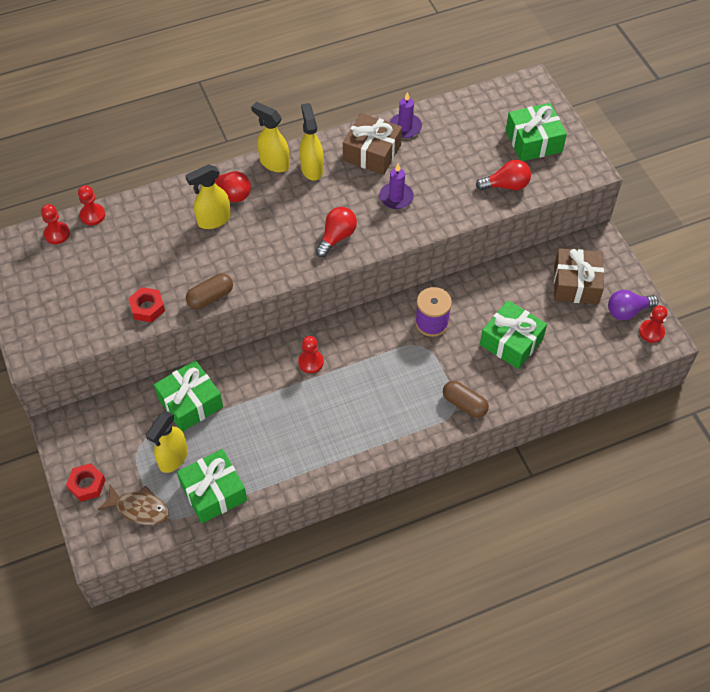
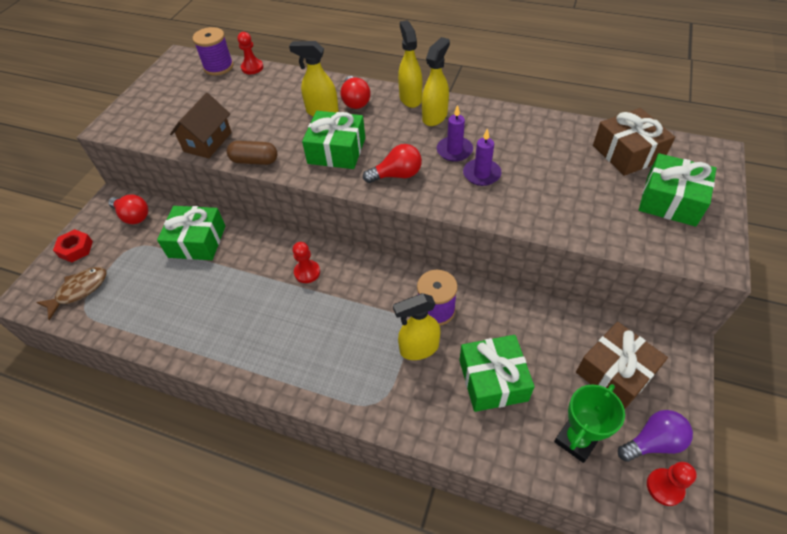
camera: 45 degrees right, 5 degrees down
(57, 234) = (218, 67): red pawn -> purple spool
(139, 509) = (79, 290): brown fish -> brown fish turned 105 degrees counterclockwise
(147, 308) = (208, 142): red nut -> brown house
(173, 458) = (140, 272): yellow spray bottle -> yellow spray bottle (418, 348)
(214, 492) = (132, 318): green gift -> green gift (336, 151)
(372, 152) = (497, 130): brown gift -> brown gift (627, 153)
(405, 127) = (548, 127): purple candle -> purple candle (454, 150)
(464, 404) = (390, 404): brown capsule -> none
(506, 185) = (601, 223): red light bulb -> red light bulb (133, 216)
(588, 341) = (576, 440): none -> green trophy
(627, 311) = (653, 442): purple light bulb -> purple light bulb turned 135 degrees clockwise

